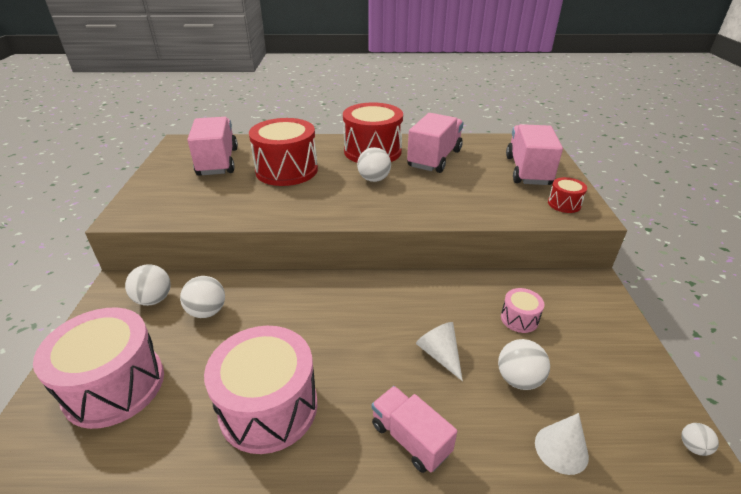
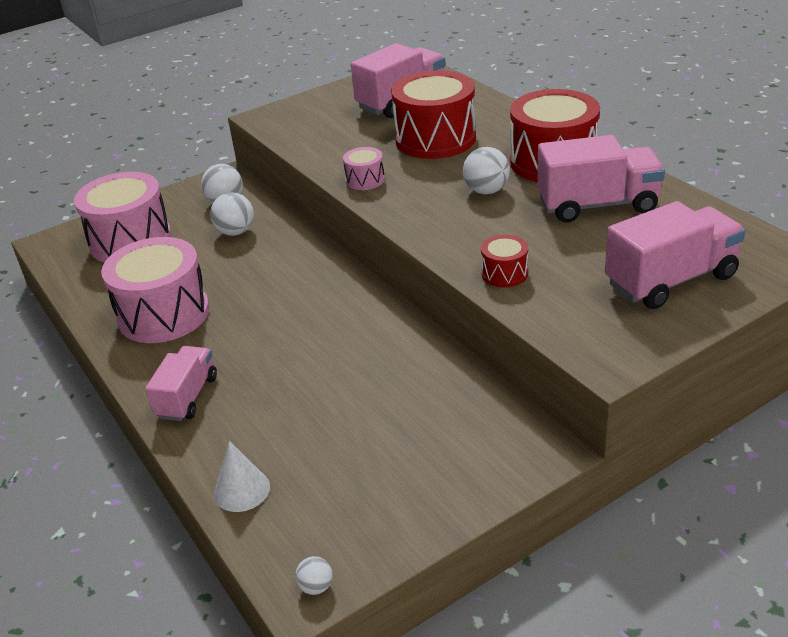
camera: 60 degrees right, 0 degrees up
(440, 354) = (299, 375): white cone -> none
(518, 379) = (310, 437): white ball -> none
(519, 319) = (405, 409): pink drum -> pink drum (365, 180)
(564, 204) = (611, 335): red drum -> red drum (504, 273)

